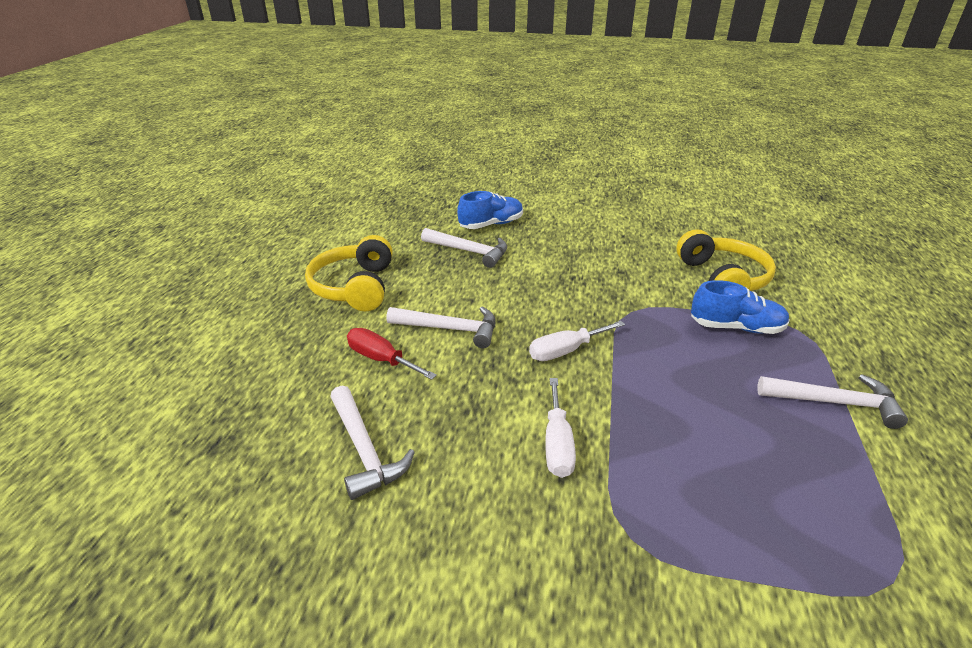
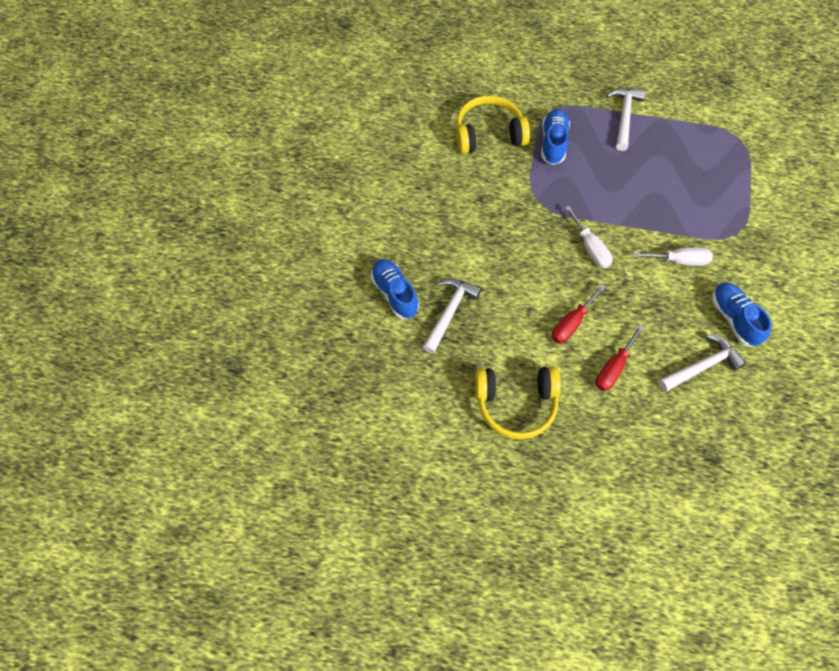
camera: 90 degrees left, 30 degrees up
(445, 505) = (733, 318): none -> blue shoe
(450, 329) = (571, 323): white hammer -> red screwdriver

